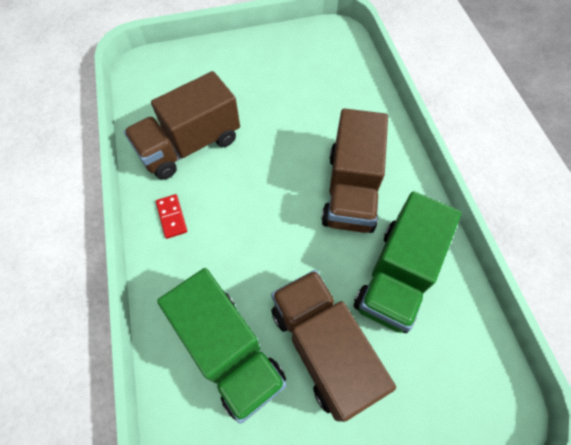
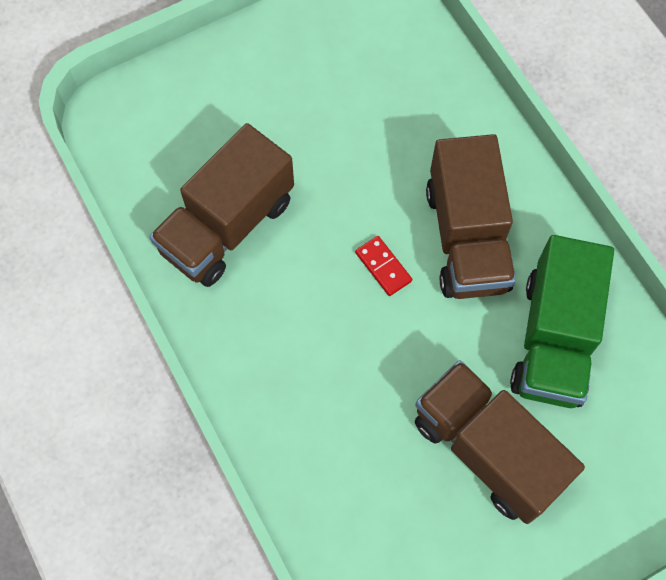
camera: 15 degrees left, 5 degrees up
(171, 217) = (241, 335): red domino -> red domino (383, 267)
(229, 351) = (377, 484): green truck -> none

